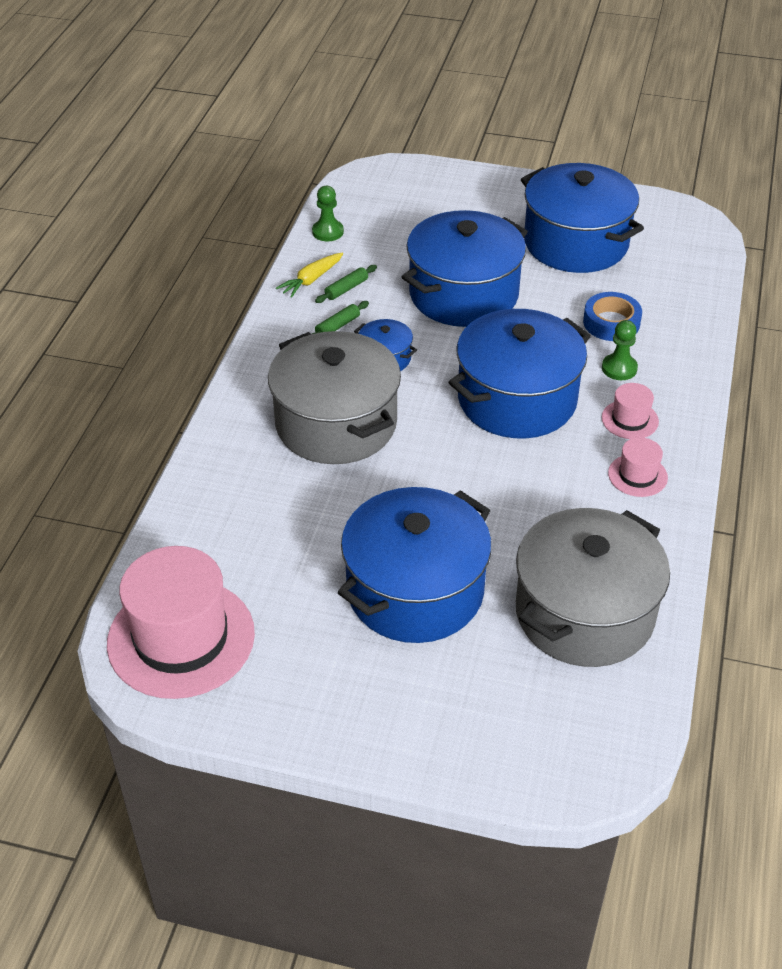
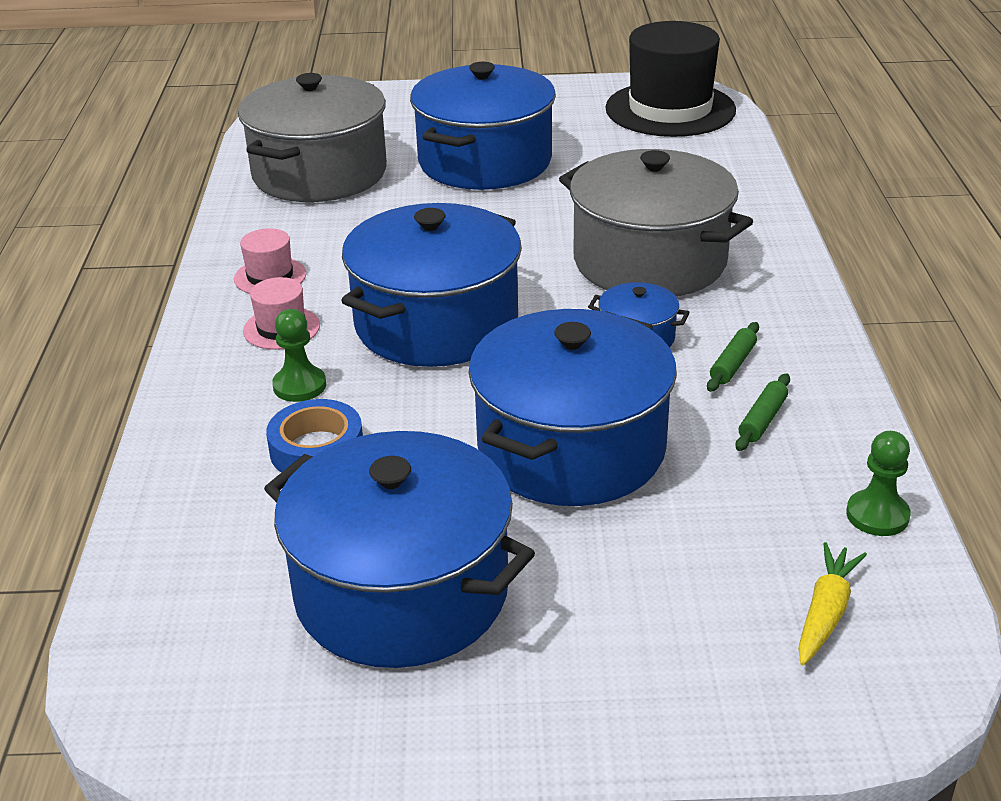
camera: 165 degrees right, 10 degrees down
(181, 638) = (670, 109): pink hat -> black hat
(311, 280) = (828, 423): yellow carrot -> yellow carrot (825, 612)

